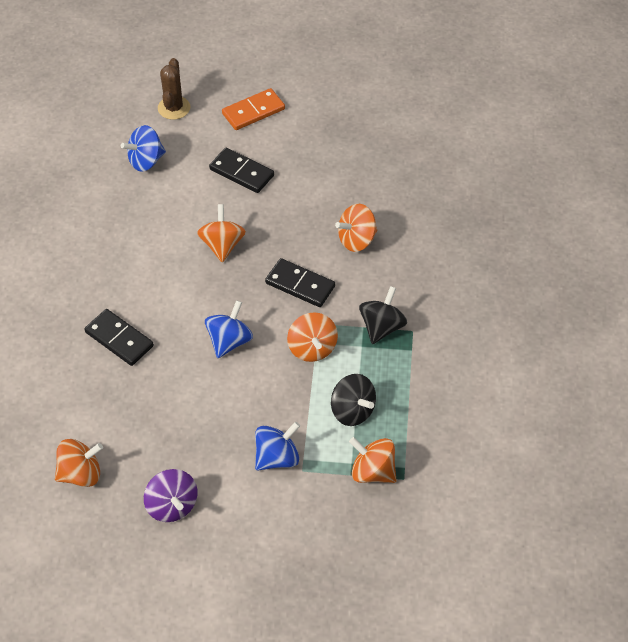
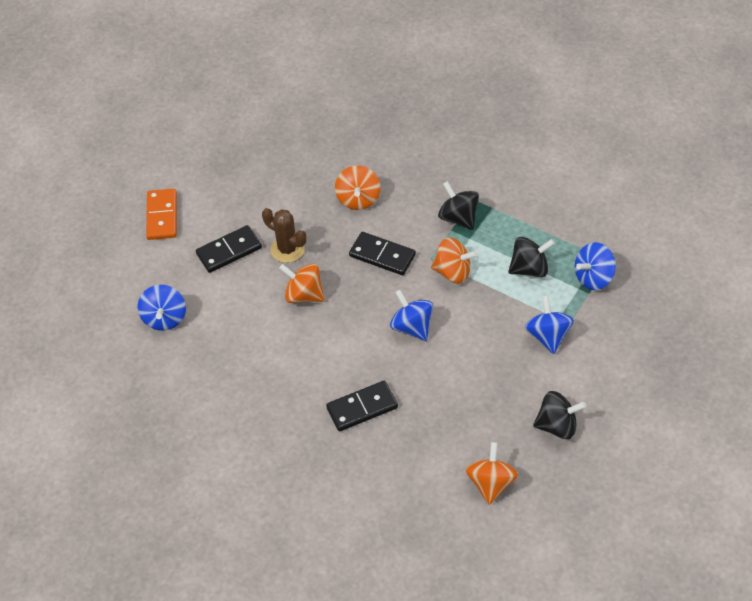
camera: 60 degrees left, 0 degrees up
(172, 505) = (557, 425): purple spinning top -> black spinning top
(174, 108) = (113, 274): brown cactus -> brown cactus (287, 249)
(300, 285) = (382, 255): black domino -> black domino turned 60 degrees clockwise
(372, 471) = (593, 277): orange spinning top -> blue spinning top

